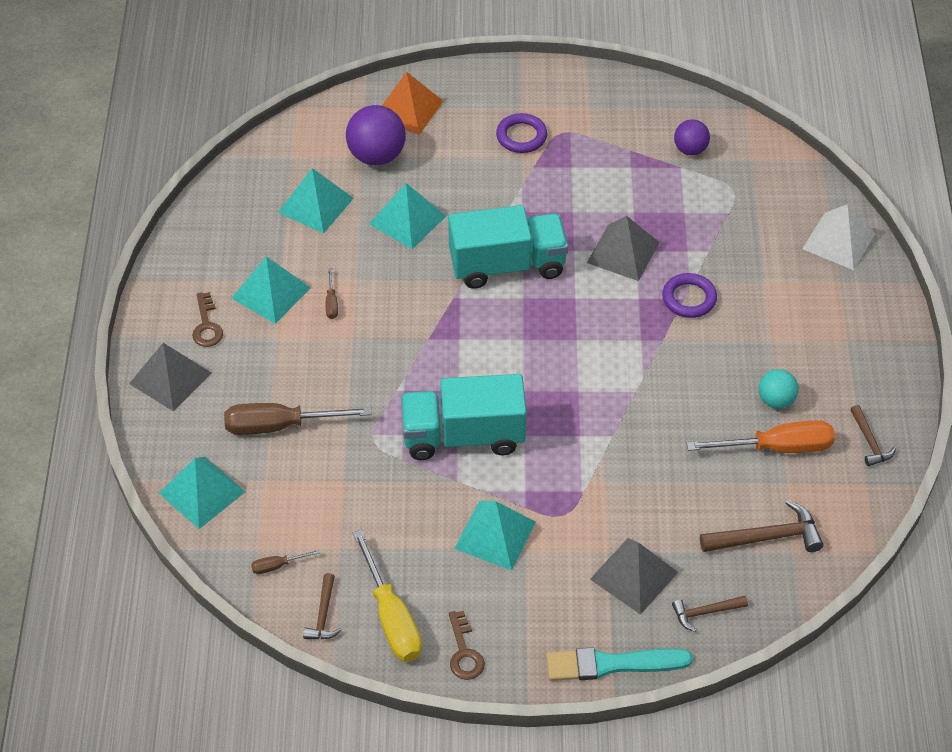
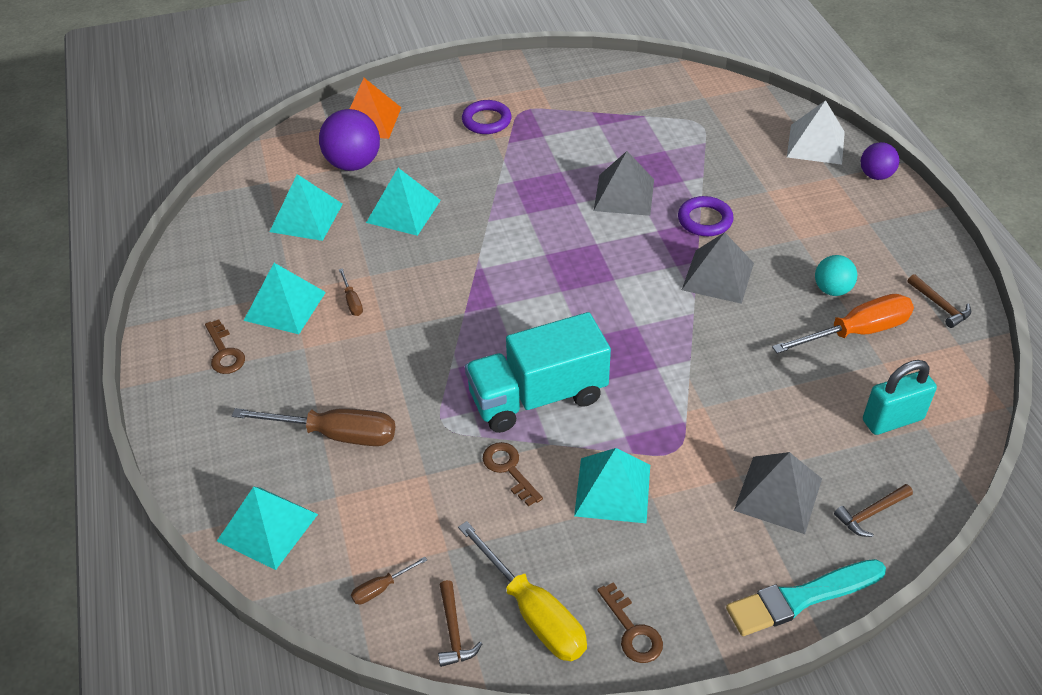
camera: 15 degrees left, 5 degrees down
(170, 378) = (198, 414): grey pyramid -> grey pyramid (718, 276)
(280, 426) = (336, 434): brown screwdriver -> brown screwdriver turned 150 degrees counterclockwise
(414, 494) = (509, 469): none -> brown key
(507, 265) = (518, 229): turquoise truck -> none
(690, 149) = (646, 100): purple ball -> purple ball (875, 175)
(767, 537) = (892, 420): brown hammer -> turquoise padlock

